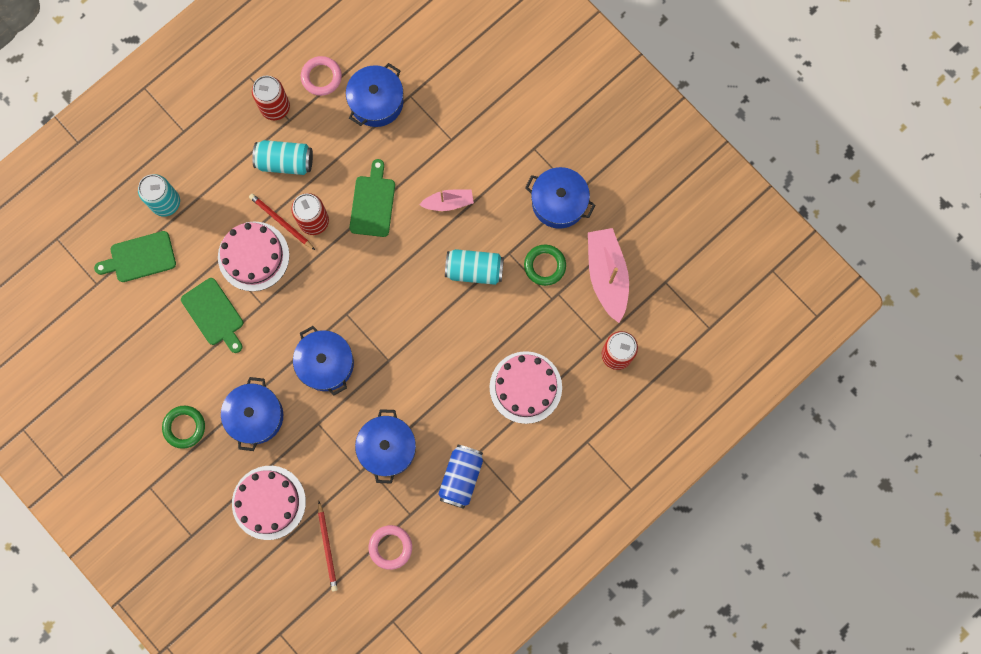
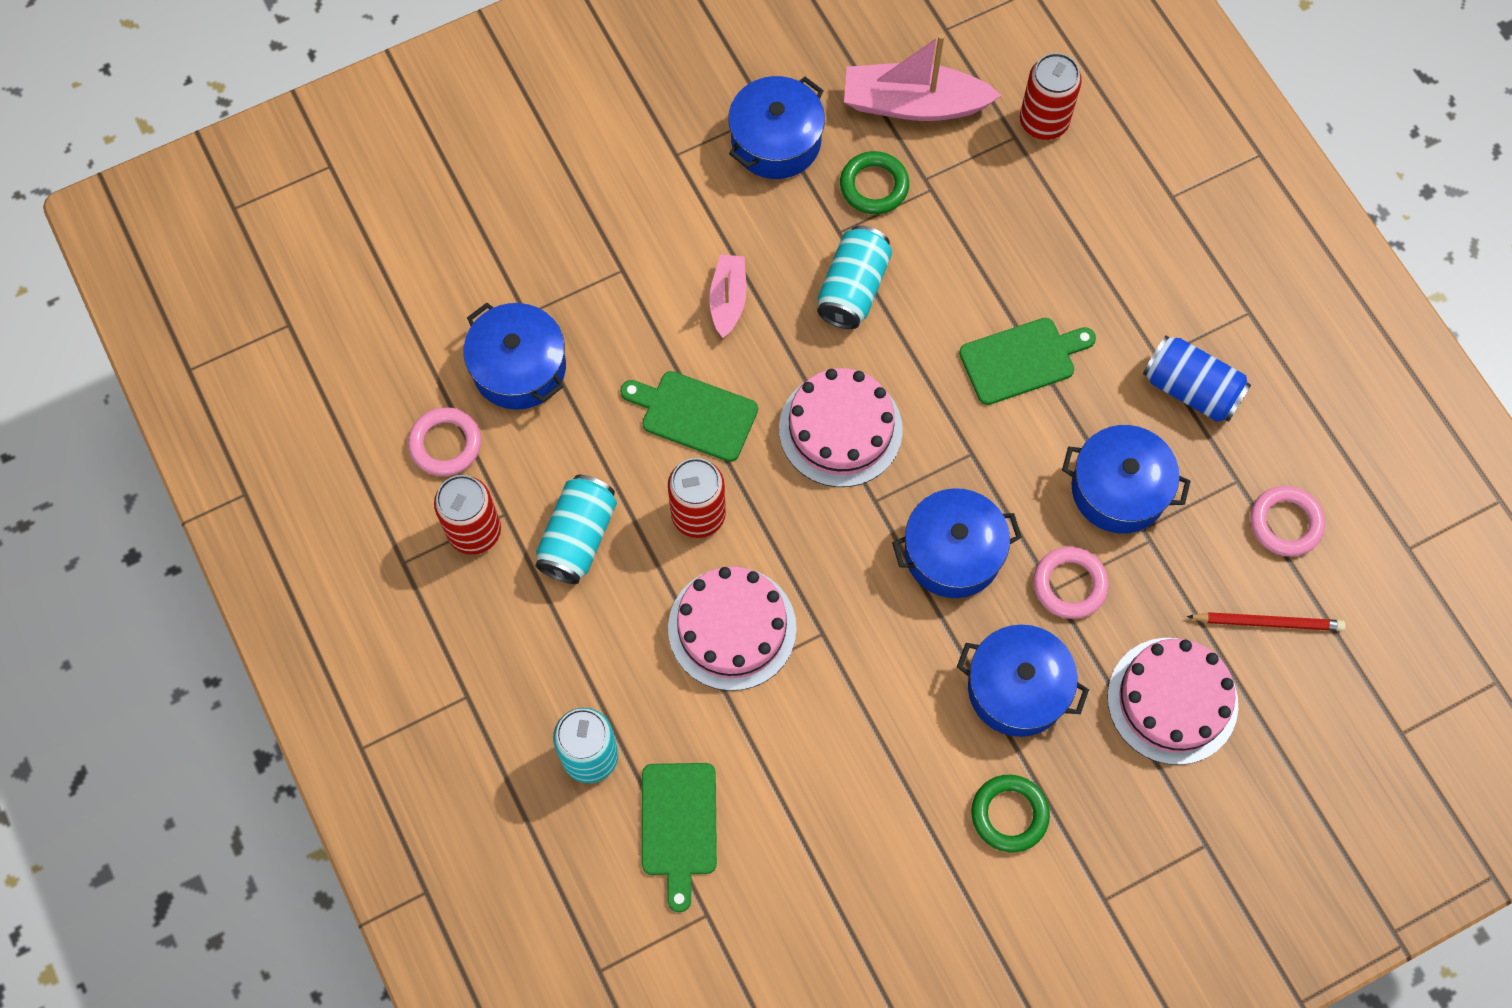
camera: 75 degrees left, 10 degrees down
(214, 314) = (818, 718): green cutting board -> green cutting board (1022, 359)
(281, 222) = (684, 568): red pencil -> none
(323, 432) = (1069, 585): none -> pink ring
(525, 387) = (1065, 261): pink cake -> pink cake (840, 429)

